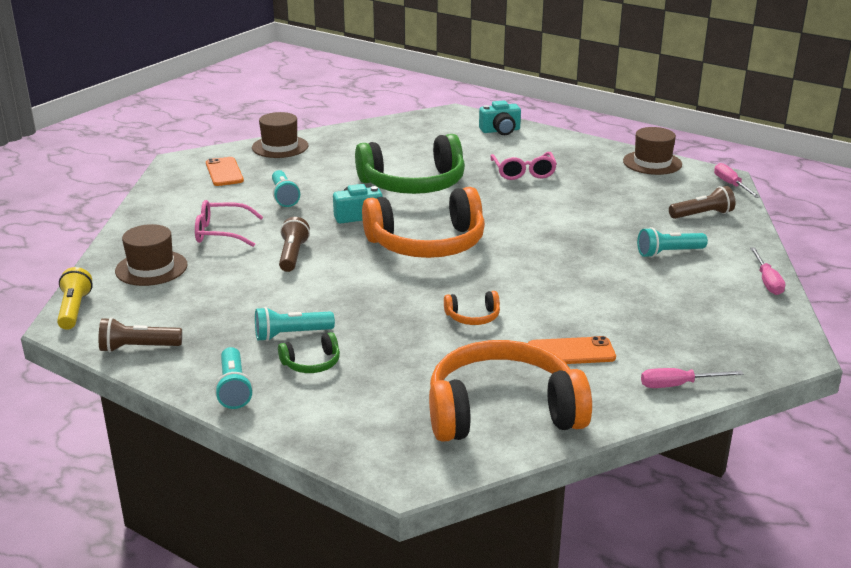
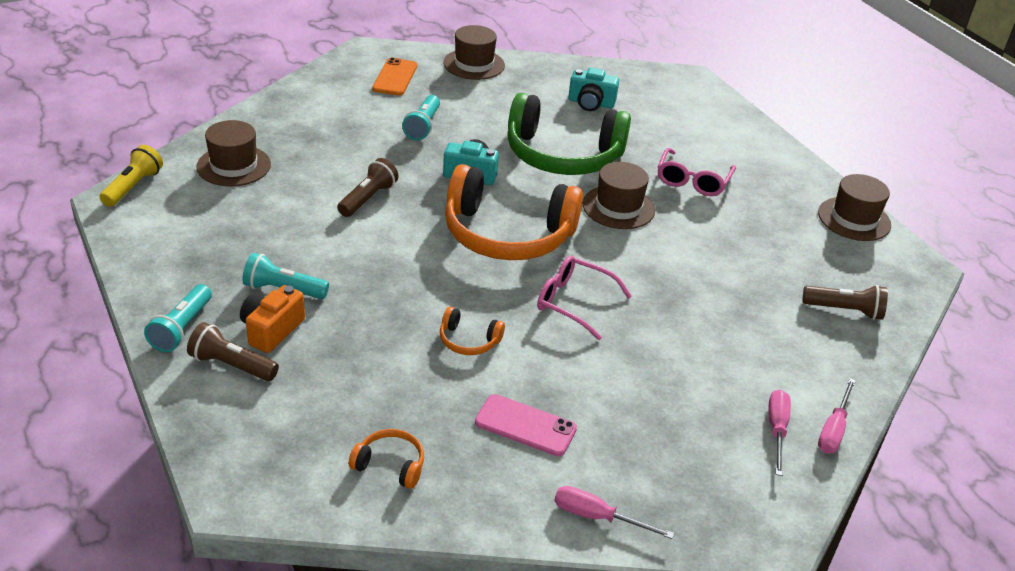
camera: 25 degrees right, 10 degrees up
(138, 348) = (146, 249): brown flashlight -> brown flashlight (232, 365)
(221, 233) = (328, 148): pink glasses -> pink glasses (573, 302)
(312, 363) = (271, 330): green headphones -> orange camera
(489, 203) = (618, 207): none -> brown hat
(500, 130) = (719, 118): turquoise camera -> turquoise camera (591, 103)
(502, 412) = (390, 465): orange headphones -> orange headphones, size x0.41
(571, 352) = (525, 425): orange phone -> pink phone
(668, 253) = (754, 345): turquoise flashlight -> none
(731, 185) = (922, 283): pink screwdriver -> pink screwdriver (776, 430)

